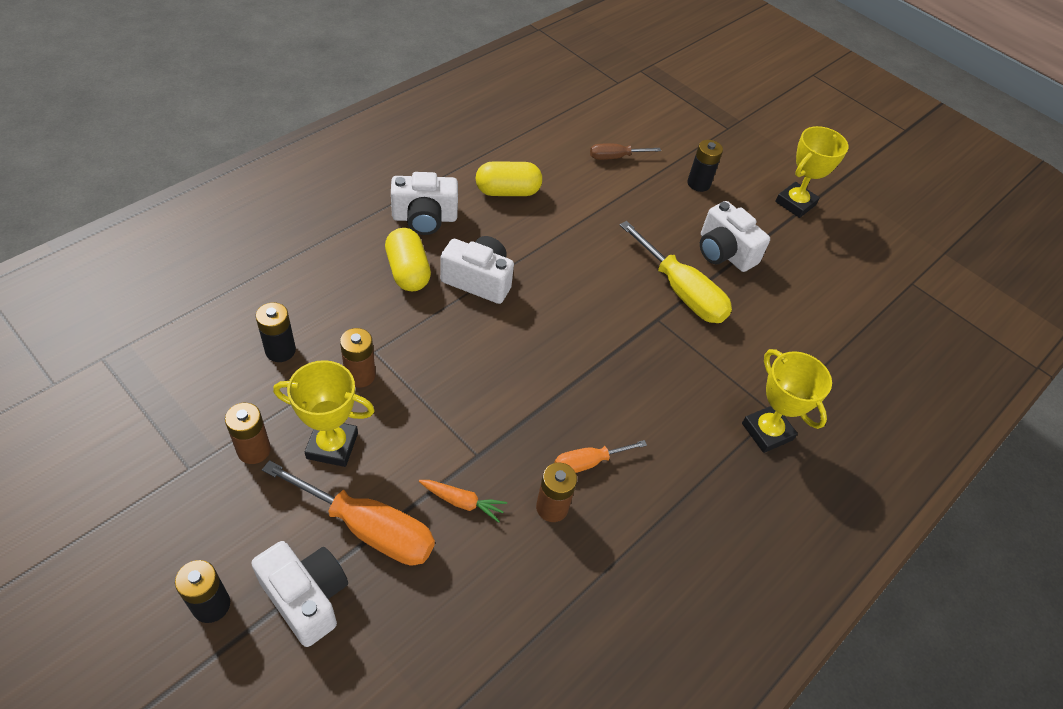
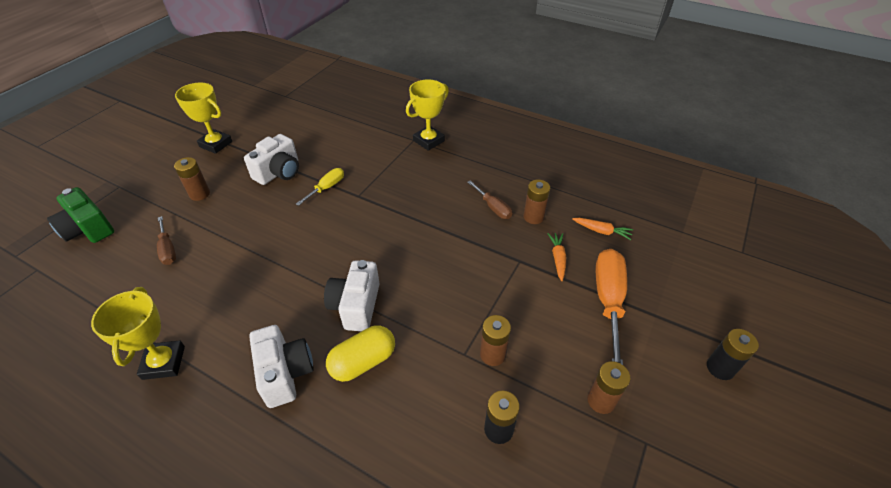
camera: 100 degrees left, 5 degrees down
(306, 597) = (673, 316): white camera -> none
(332, 445) = (564, 347): yellow trophy -> yellow trophy (164, 362)
(489, 589) = (602, 231): none -> orange carrot
(507, 191) = (231, 316): yellow capsule -> none
(588, 463) = (493, 207): orange screwdriver -> brown screwdriver
(663, 109) = (88, 229): none -> green camera
(681, 291) = (327, 188): yellow screwdriver -> yellow screwdriver, size x0.55
(698, 184) = (199, 194): black battery -> brown battery

